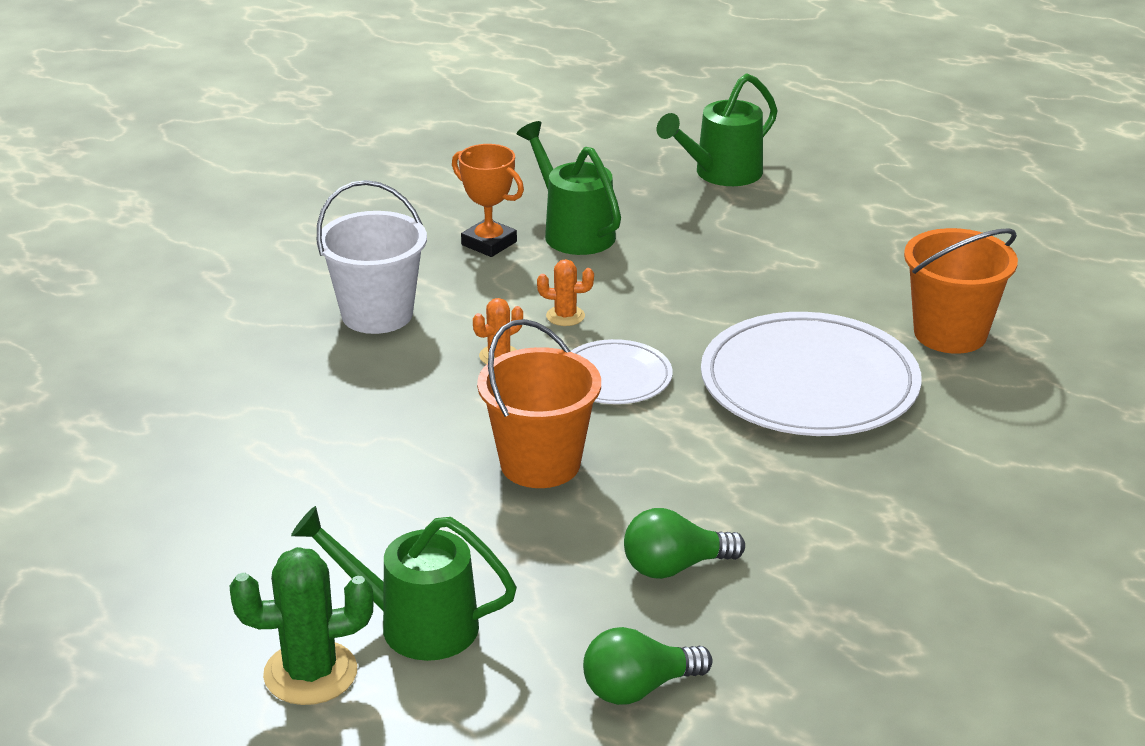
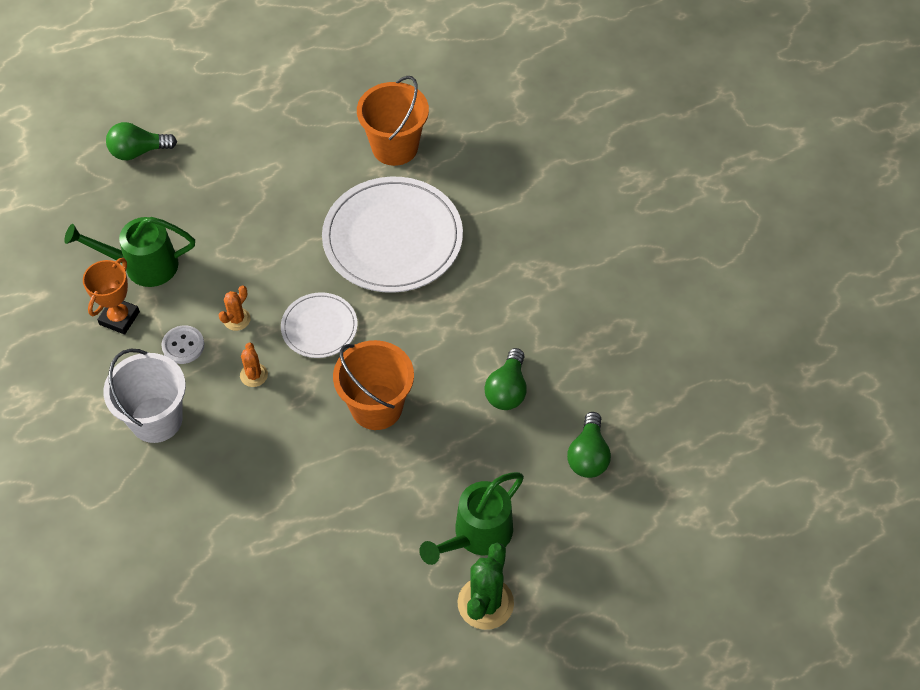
camera: 60 degrees left, 25 degrees up
(489, 243) = (119, 318): orange trophy -> orange trophy turned 45 degrees counterclockwise
(493, 295) = (183, 345): none -> white button
(720, 174) = (138, 151): green watering can -> green light bulb

